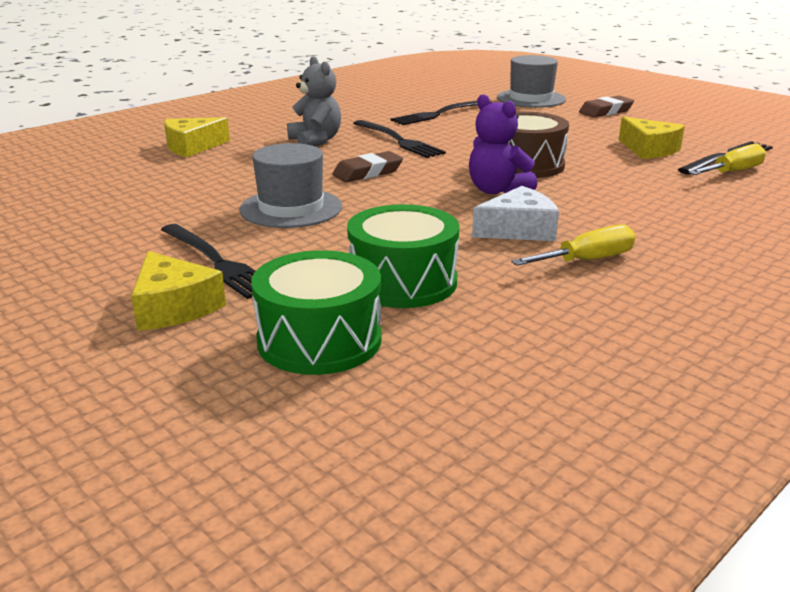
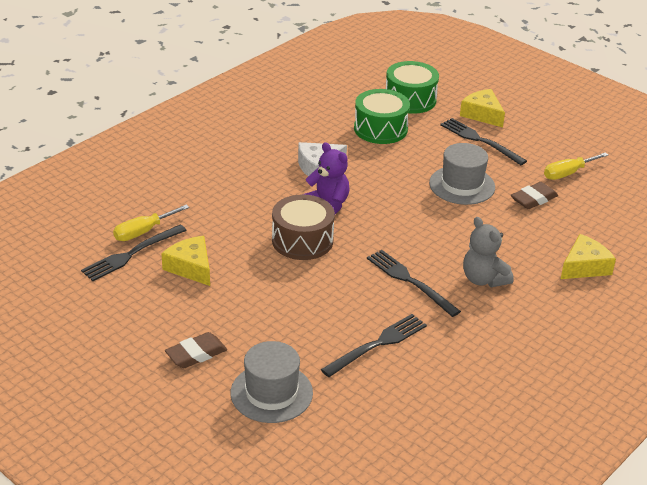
camera: 175 degrees right, 10 degrees up
(368, 173) = (423, 228): brown eraser -> brown eraser (533, 199)
(587, 260) = (284, 143): yellow screwdriver -> yellow screwdriver (567, 173)

